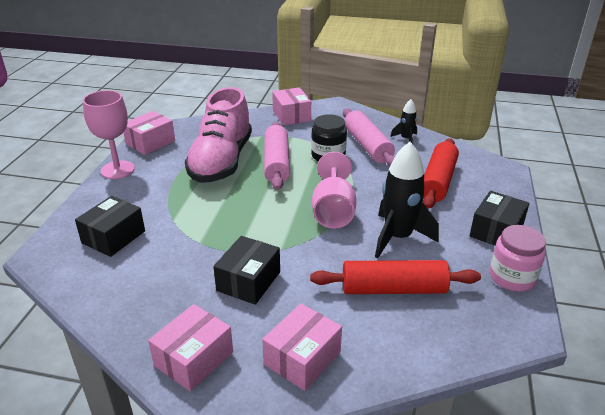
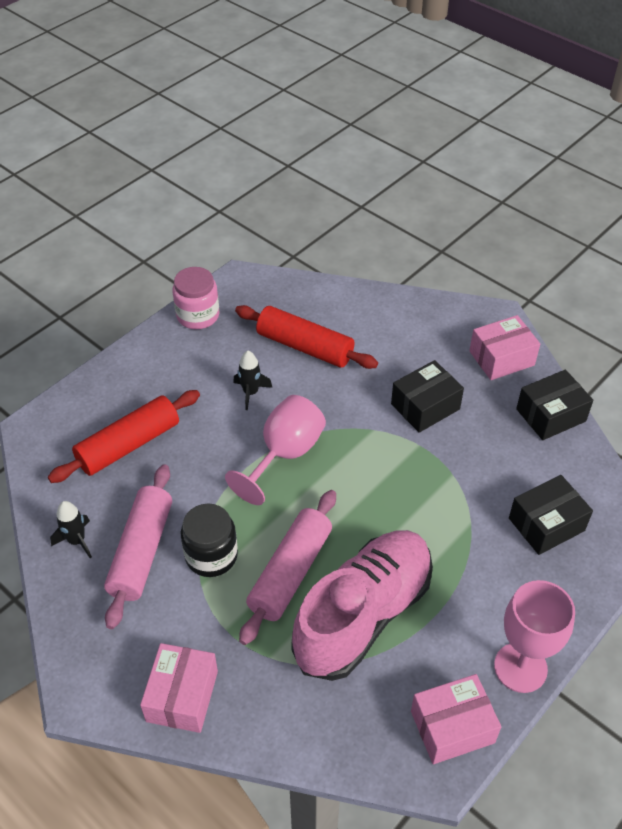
camera: 150 degrees left, 15 degrees up
(302, 358) = (419, 326): pink box -> none
(398, 237) = (250, 393): black rocket -> black rocket, size x0.51
(496, 231) = (153, 359): black box -> black box (550, 415)

